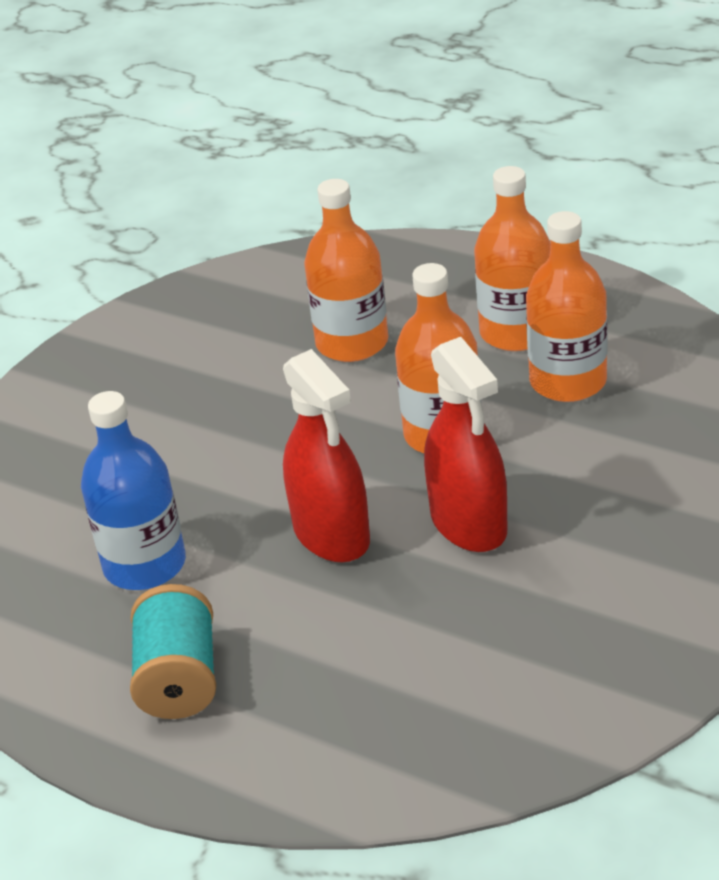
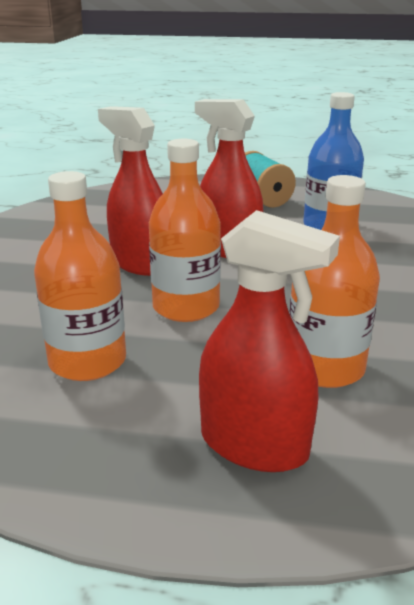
camera: 155 degrees right, 10 degrees down
(455, 293) = (254, 445): none -> red spray bottle
(516, 332) = (156, 404): orange bottle -> none

